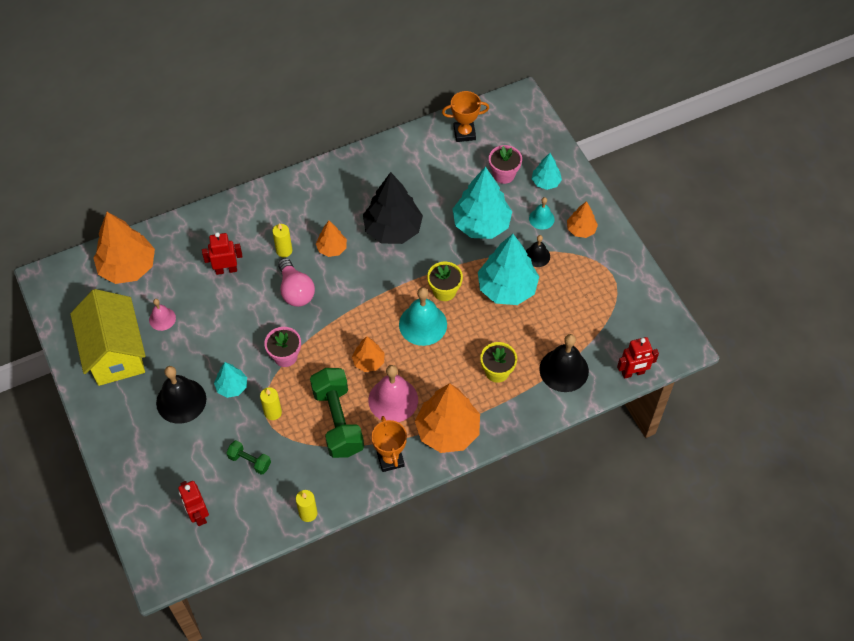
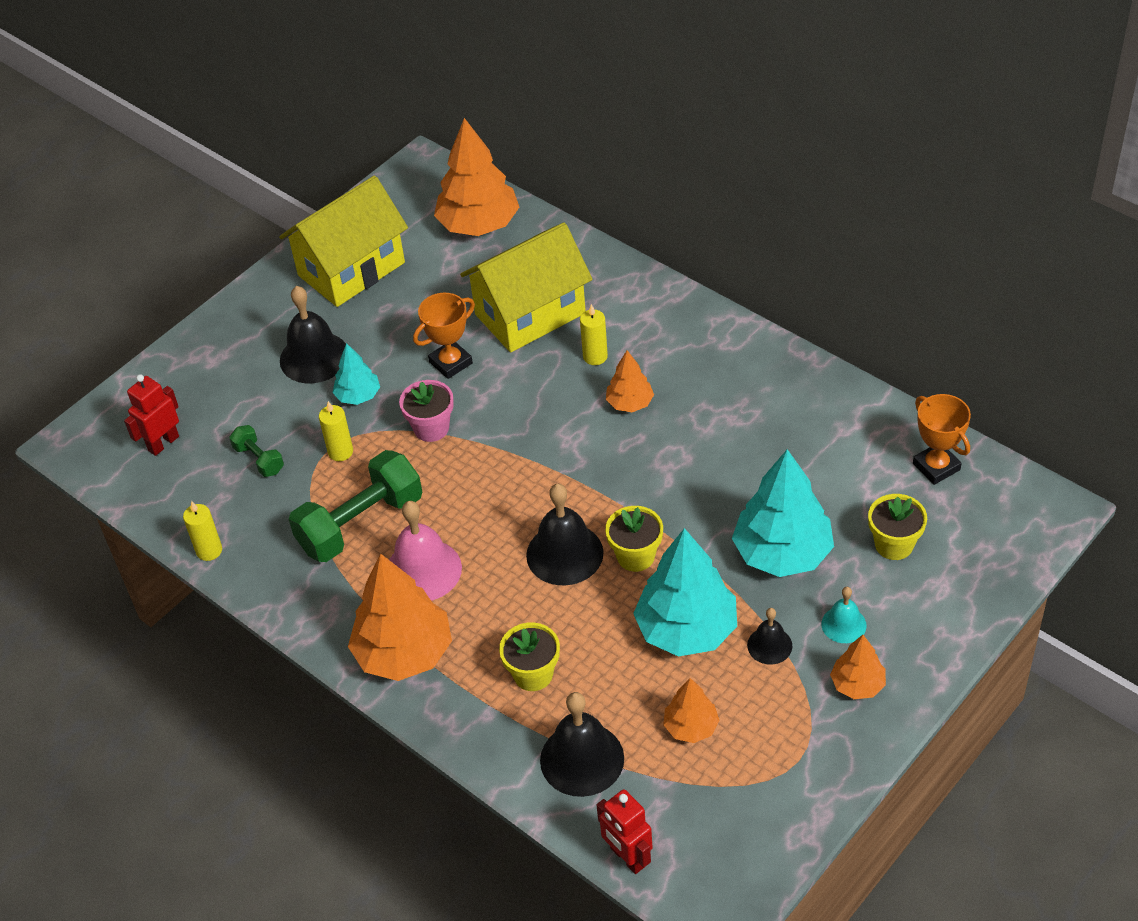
camera: 70 degrees right, 10 degrees down
(162, 319) = (422, 288): pink bell -> none
(226, 270) = (530, 314): red robot -> yellow house
(249, 461) = (259, 459): green dumbbell -> green dumbbell turned 45 degrees counterclockwise
(295, 291) = (538, 395): pink light bulb -> none
(368, 362) = (470, 518): orange tree -> orange tree (691, 727)
(390, 459) = (328, 605): orange trophy -> orange trophy (450, 363)
(393, 229) = (704, 455): black tree -> none
(423, 324) = (564, 554): turquoise bell -> black bell
(504, 174) = (894, 544): pink flower pot -> yellow flower pot
(545, 182) = (917, 603): turquoise tree -> none

